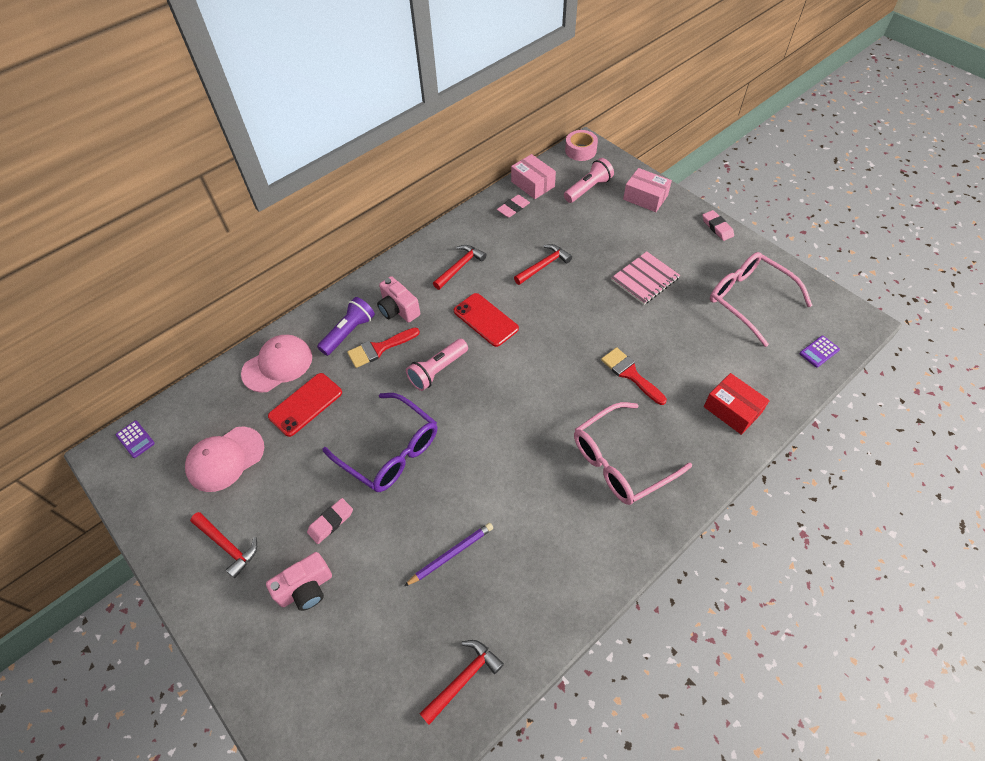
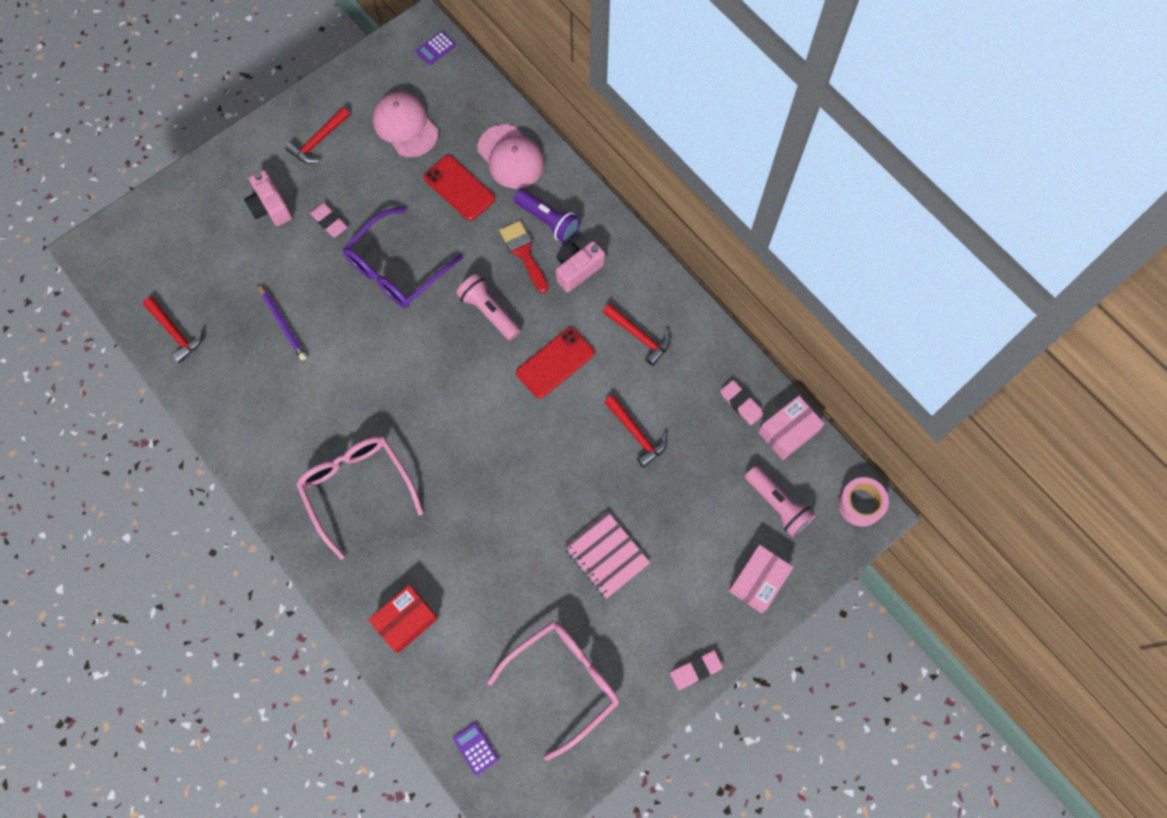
camera: 90 degrees right, 15 degrees up
(630, 374) = (464, 515): red brush -> none

